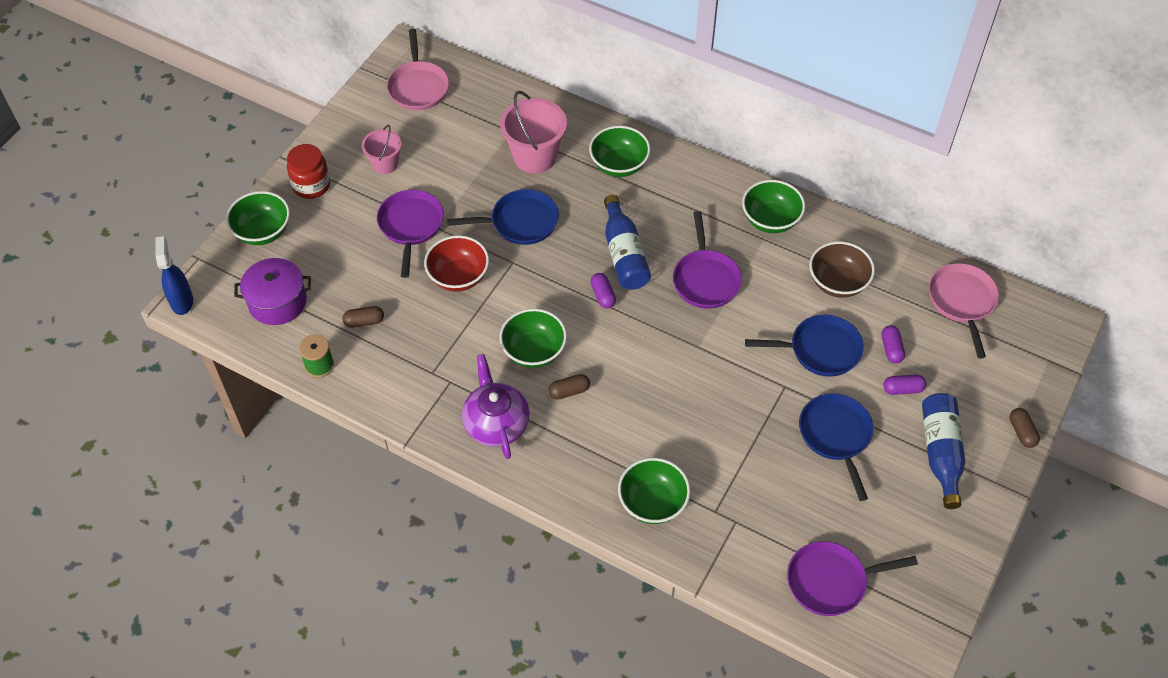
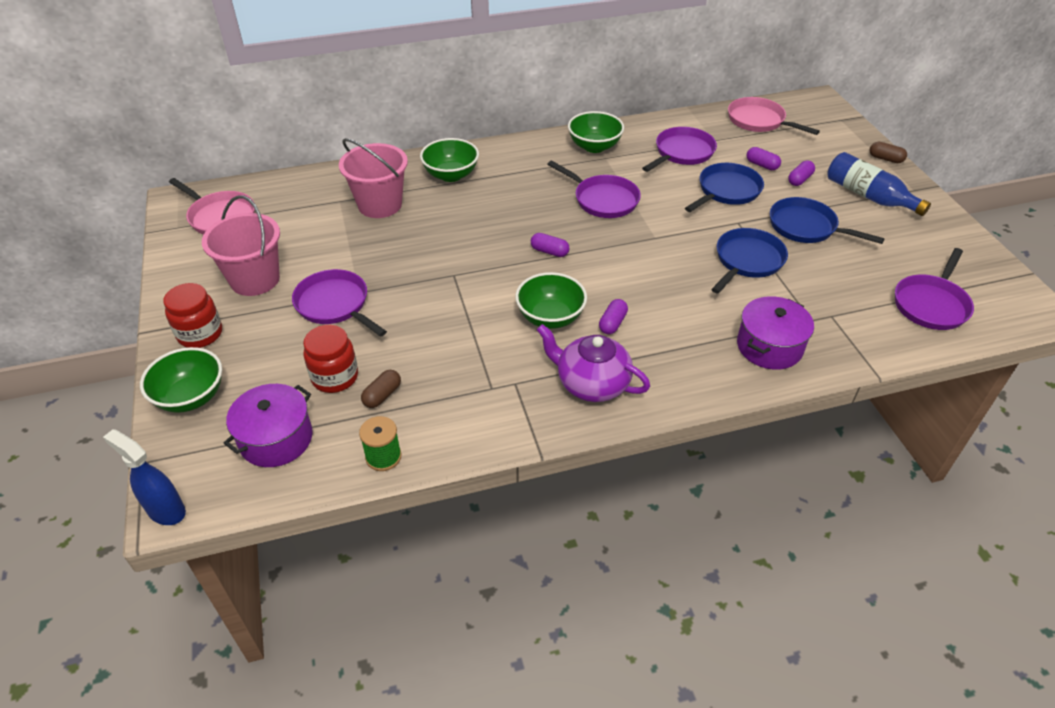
camera: 45 degrees left, 10 degrees down
(352, 284) = (335, 377): none -> red jar
(385, 164) = (255, 279): pink bucket -> pink bucket, size x1.67
(458, 277) = (423, 311): red bowl -> none
(520, 222) = (424, 248): blue pan -> blue pan (747, 261)
(569, 391) = (612, 323): brown capsule -> purple capsule
(624, 254) = (529, 220): blue bottle -> none
(652, 503) = (769, 346): green bowl -> purple pot
(837, 283) = (682, 153): brown bowl -> purple pan

